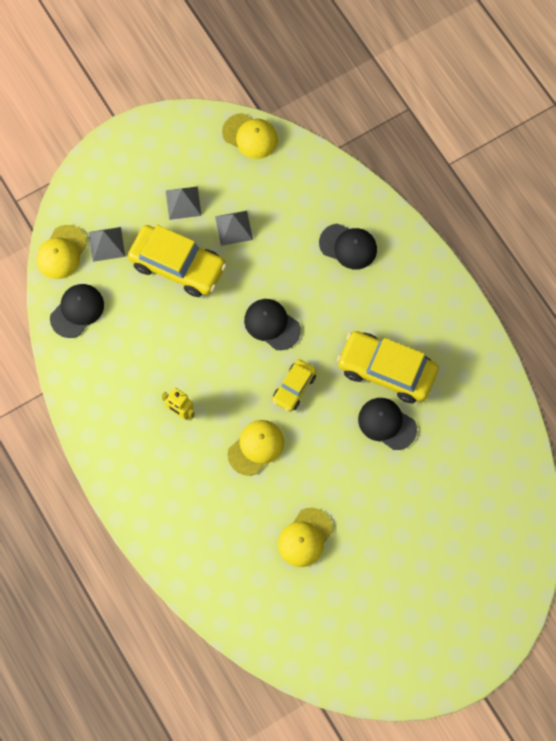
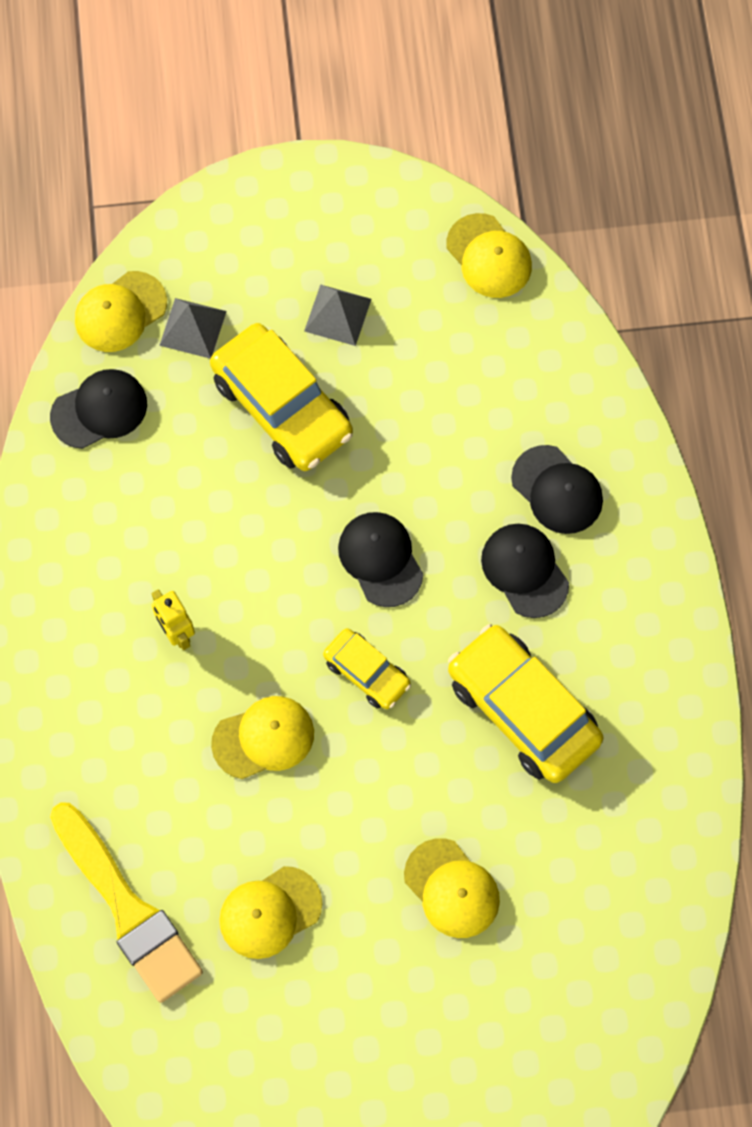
camera: 25 degrees right, 0 degrees up
(228, 571) = (127, 909): none -> yellow brush
(234, 228) = (395, 386): grey pyramid -> none
(294, 388) = (367, 672): yellow car -> yellow car turned 105 degrees counterclockwise
(387, 424) = (482, 793): black cap -> black cap (524, 570)
(395, 481) = (452, 888): none -> yellow cap

